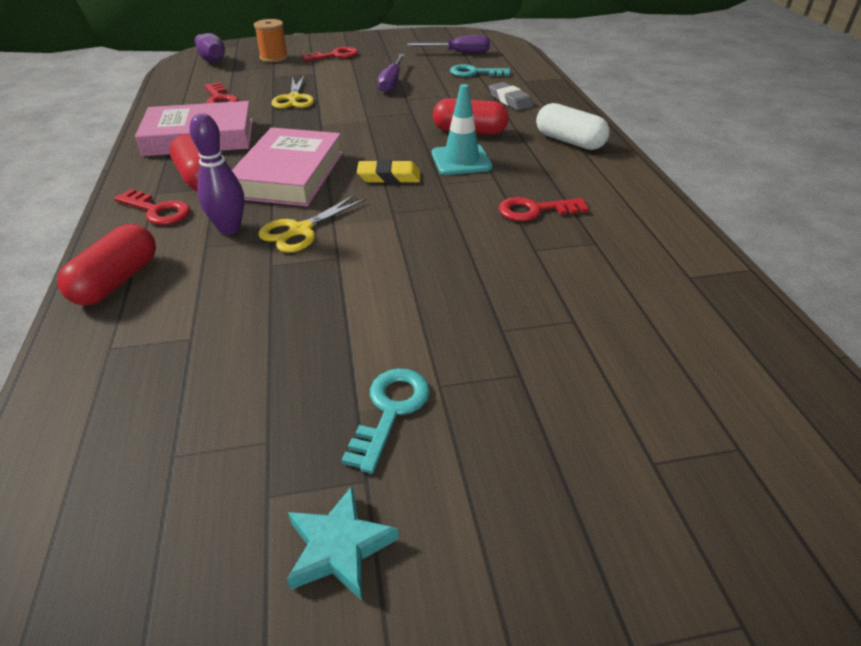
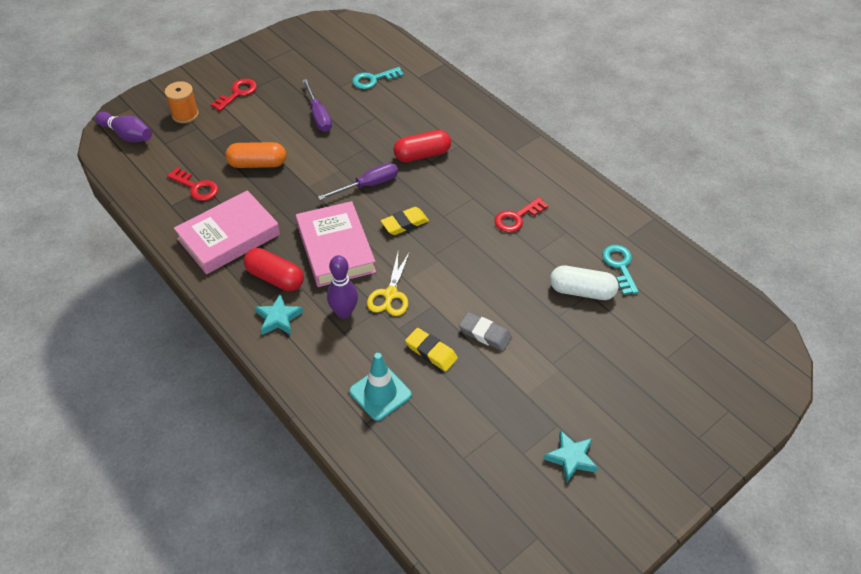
camera: 30 degrees left, 10 degrees up
(117, 281) = (318, 381): red capsule -> none
(157, 210) = (279, 318): red key -> turquoise star
(282, 303) = (431, 352): none -> yellow eraser
(294, 98) = (257, 164): yellow scissors -> orange capsule
(390, 411) = (541, 387): turquoise key -> turquoise key (620, 266)
(459, 53) = (340, 55): purple screwdriver -> purple screwdriver (368, 185)
(461, 160) = (439, 188): turquoise traffic cone -> turquoise traffic cone (380, 393)
(510, 100) = (425, 107): grey eraser -> grey eraser (485, 334)
(569, 141) = (495, 141): white capsule -> white capsule (582, 291)

